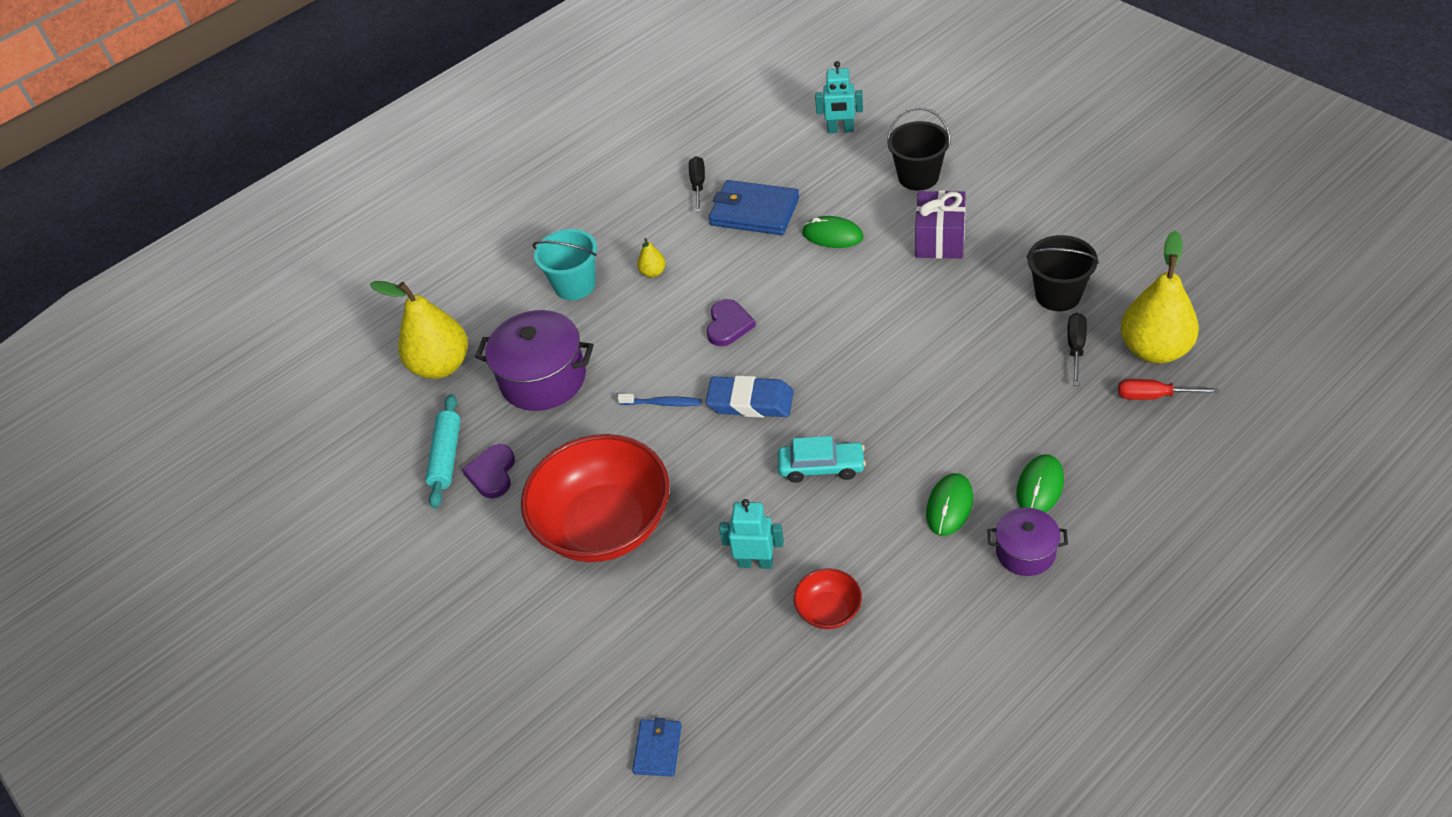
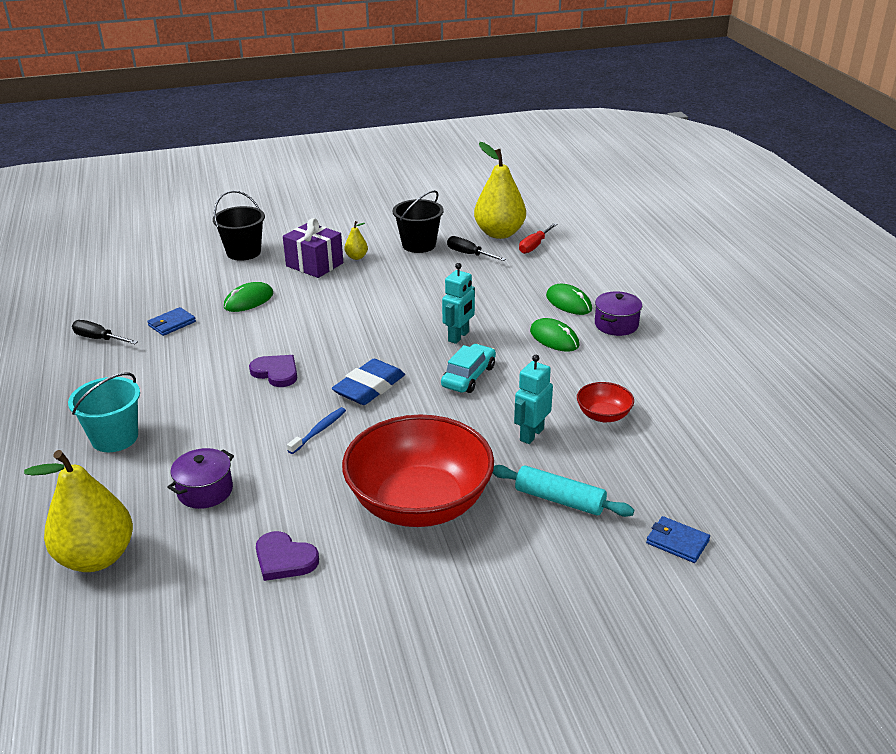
camera: 70 degrees left, 15 degrees down
(446, 457) = (226, 587): turquoise rolling pin -> turquoise rolling pin (559, 500)
(543, 378) = (205, 491): purple pot -> purple pot, size x0.57
(653, 272) = (164, 391): yellow pear -> yellow pear (356, 257)
(754, 211) = (172, 324): blue wallet -> blue wallet, size x0.52
(840, 130) = (147, 263): turquoise robot -> turquoise robot (459, 336)

